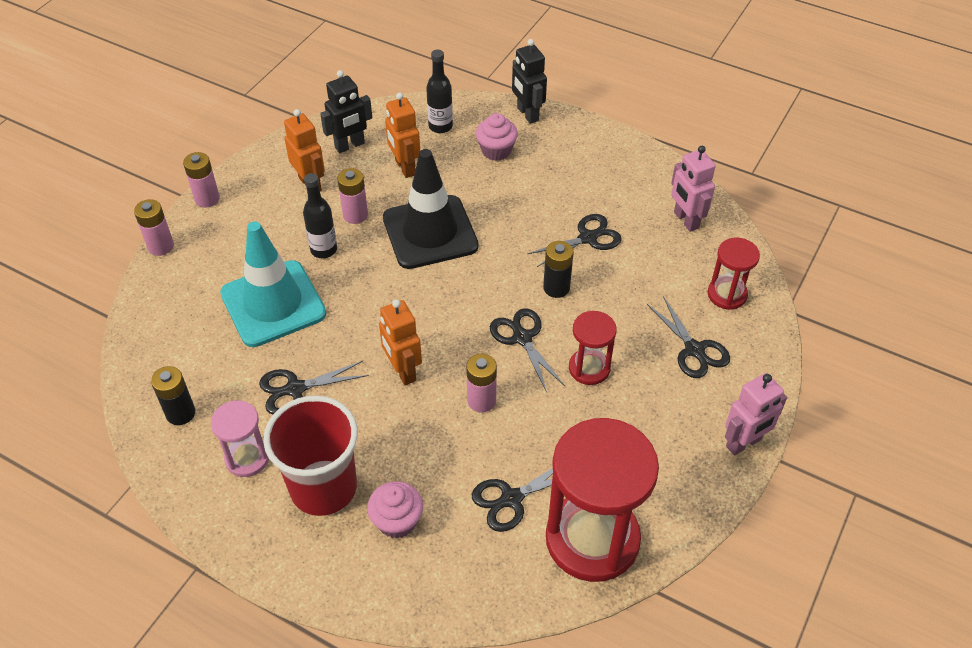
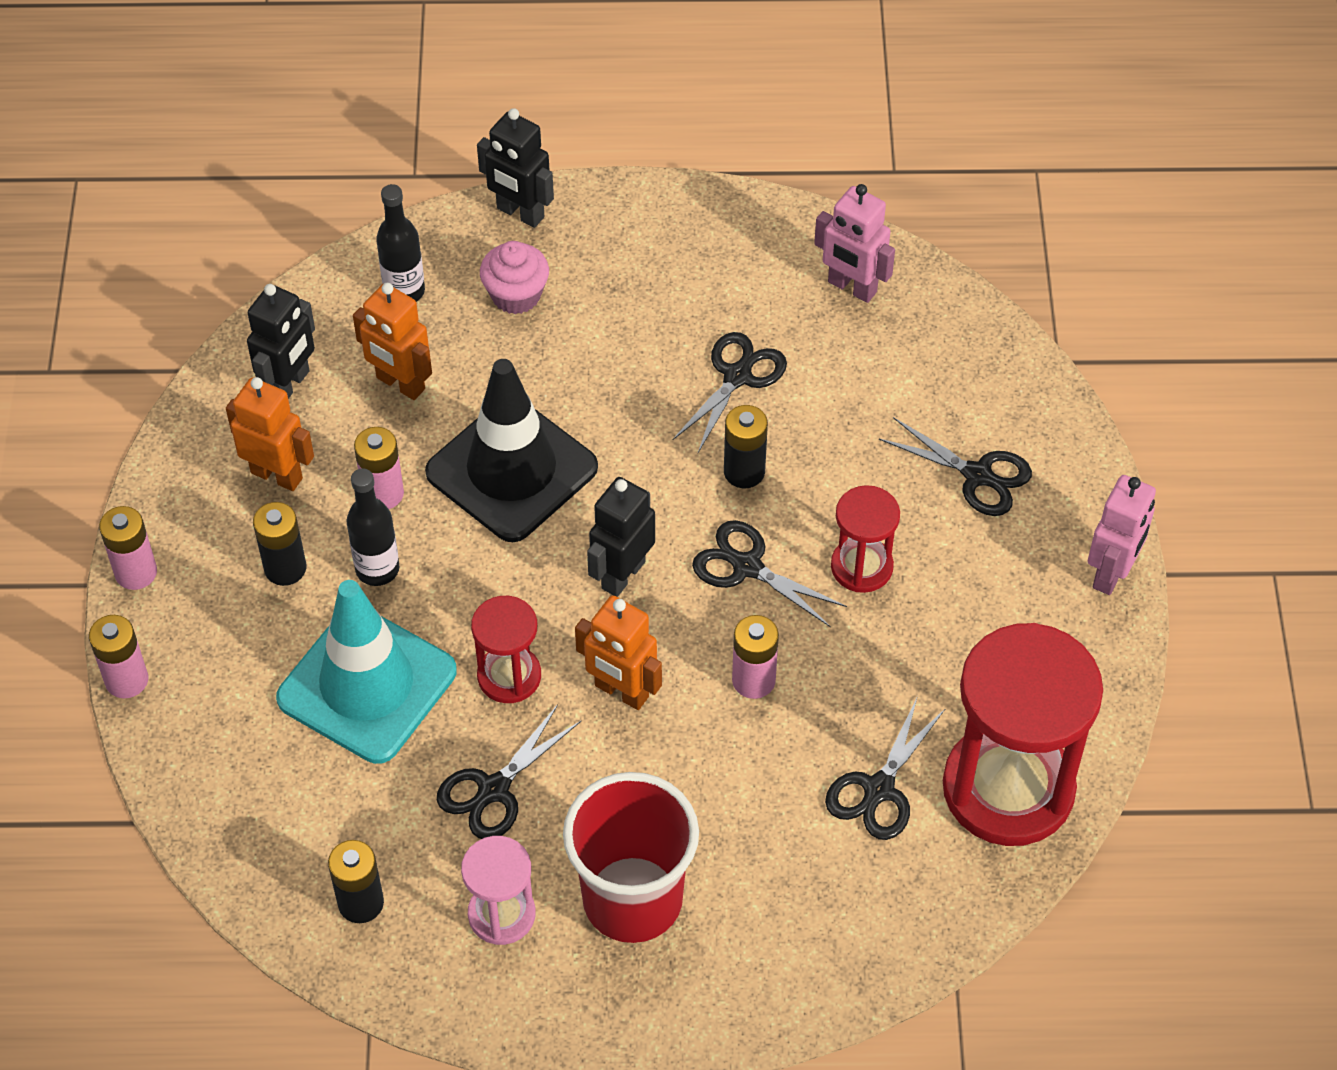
camera: 30 degrees left, 5 degrees up
(279, 229) = (285, 568): none -> black battery
(397, 521) = (757, 892): pink cupcake -> none
(449, 310) = (622, 575): none -> black robot
(727, 294) = (971, 375): red hourglass -> red hourglass (509, 676)

